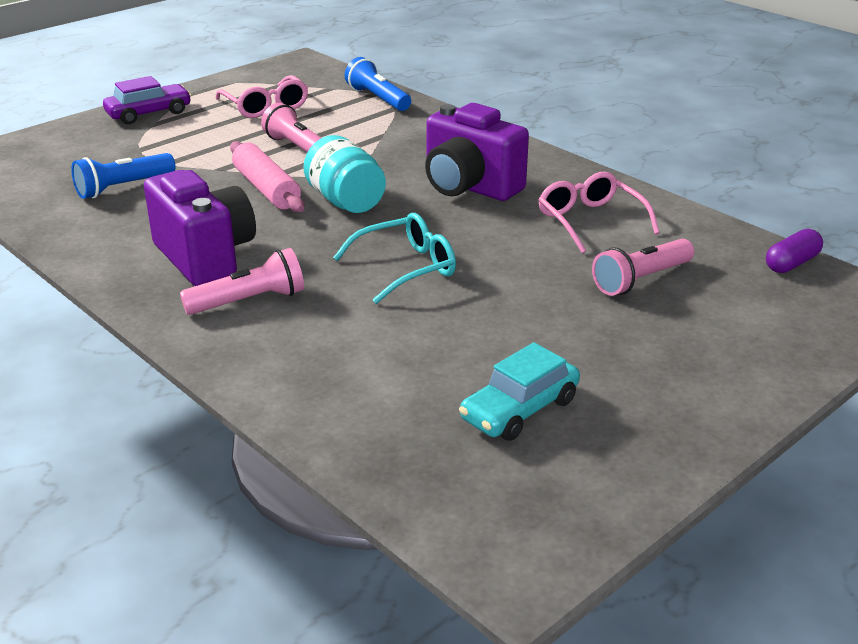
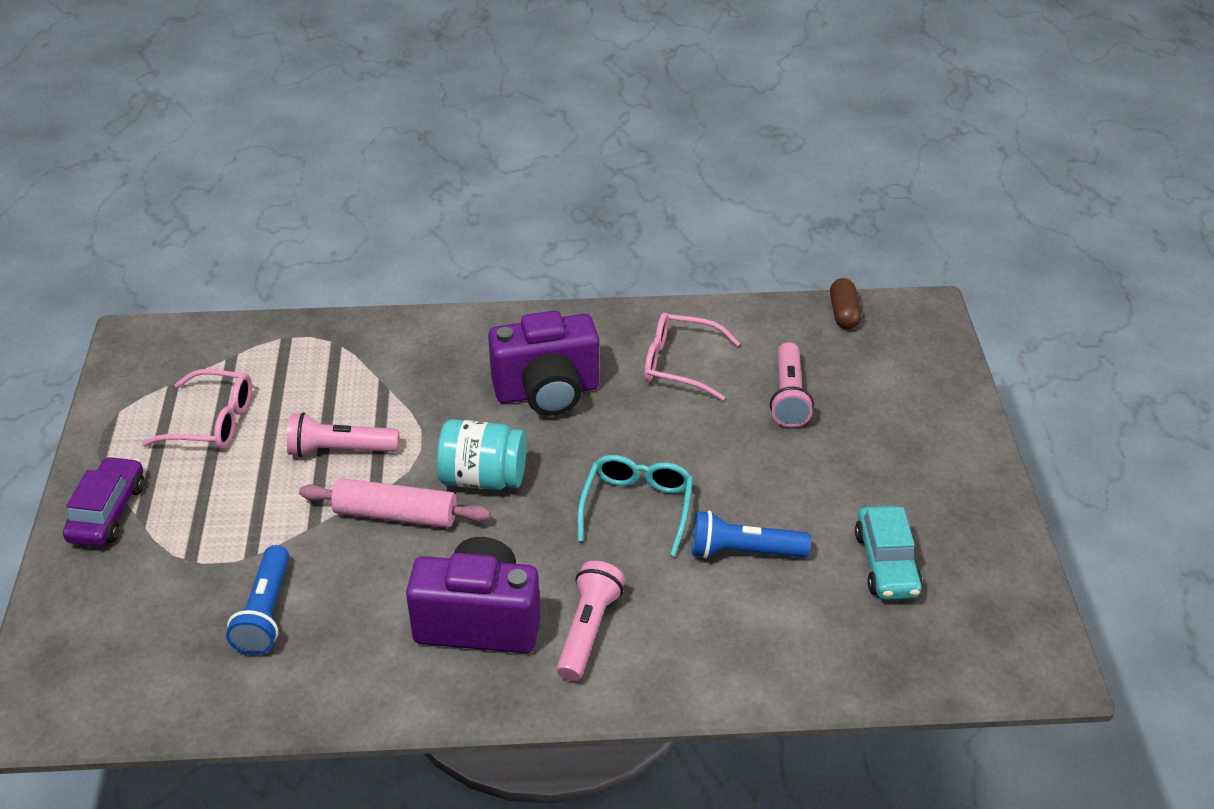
camera: 50 degrees left, 10 degrees up
(378, 99) = (301, 341): blue flashlight -> blue flashlight (743, 551)
(792, 263) = (844, 313): purple capsule -> brown capsule

